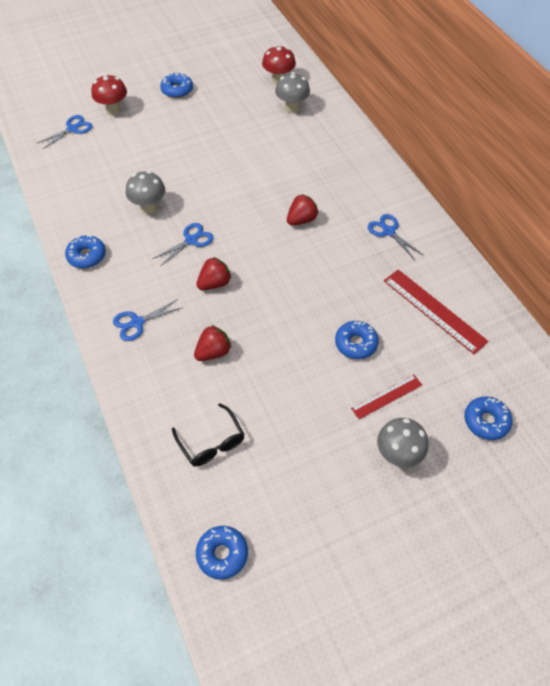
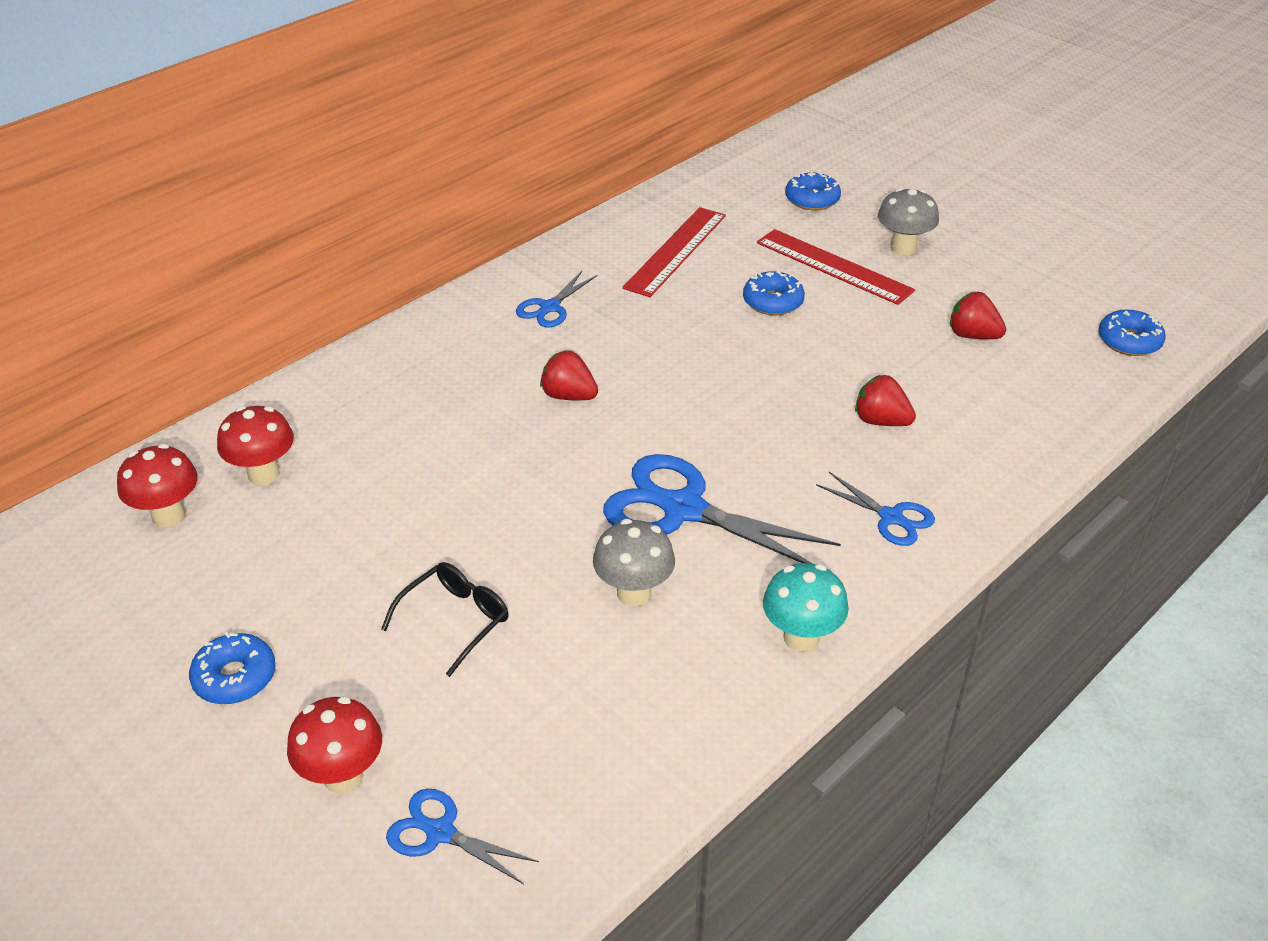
camera: 110 degrees left, 15 degrees down
(87, 256) = (801, 638): blue donut -> turquoise mushroom
(191, 240) = (683, 509): blue scissors -> blue scissors, size x1.90
(211, 442) = (1011, 385): black glasses -> black glasses (455, 620)
(214, 283) = (758, 455): red strawberry -> red strawberry (972, 335)
(292, 108) = (263, 474): grey mushroom -> red mushroom
(386, 396) = (833, 266): red ruler -> red ruler, size x1.68

